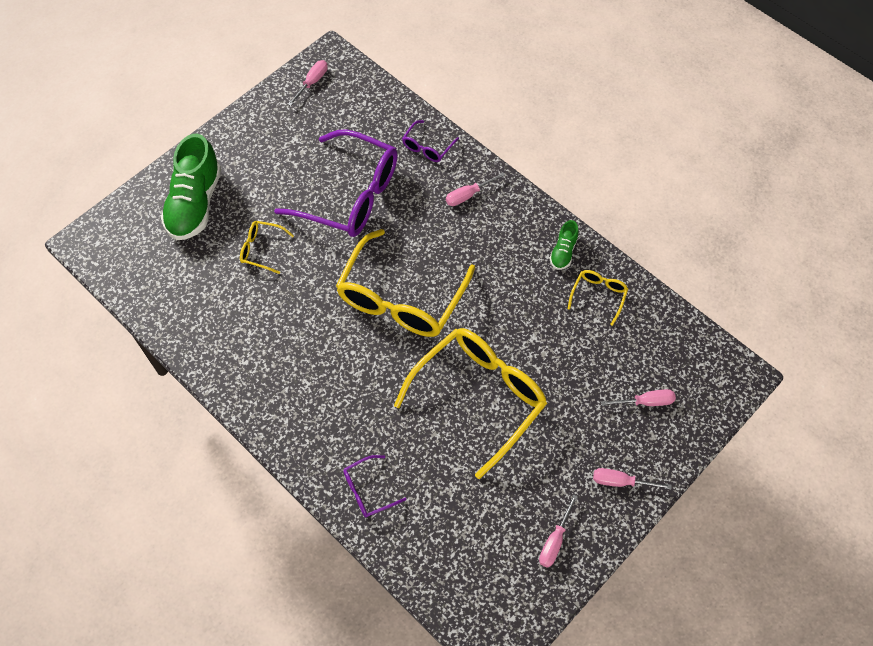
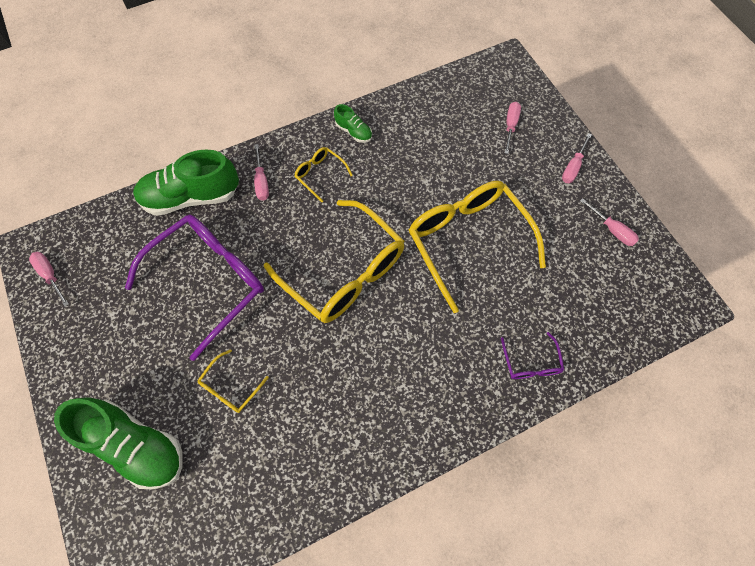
camera: 70 degrees left, 5 degrees up
(427, 147) = (191, 197): purple glasses -> green shoe
(598, 295) = (405, 122): yellow glasses -> yellow glasses (320, 174)

